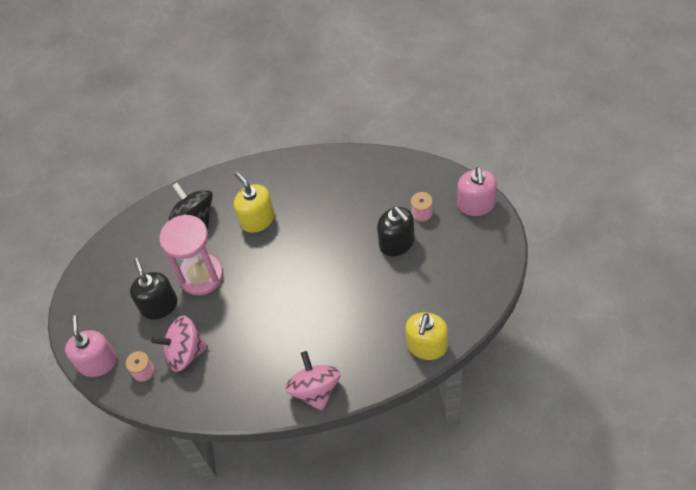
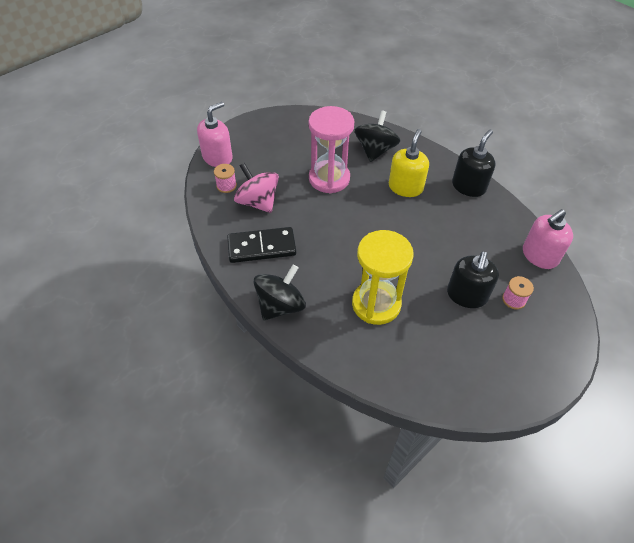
camera: 50 degrees right, 5 degrees down
(159, 305) = (286, 167): black soap dispenser -> black soap dispenser (468, 186)
(242, 375) = (261, 247): none -> black domino
(315, 390) = (280, 305): pink spinning top -> black spinning top
(362, 314) = (376, 304): none -> yellow hourglass
(427, 346) = (382, 374): yellow soap dispenser -> none
(476, 204) = (563, 341): pink soap dispenser -> pink soap dispenser (539, 255)

